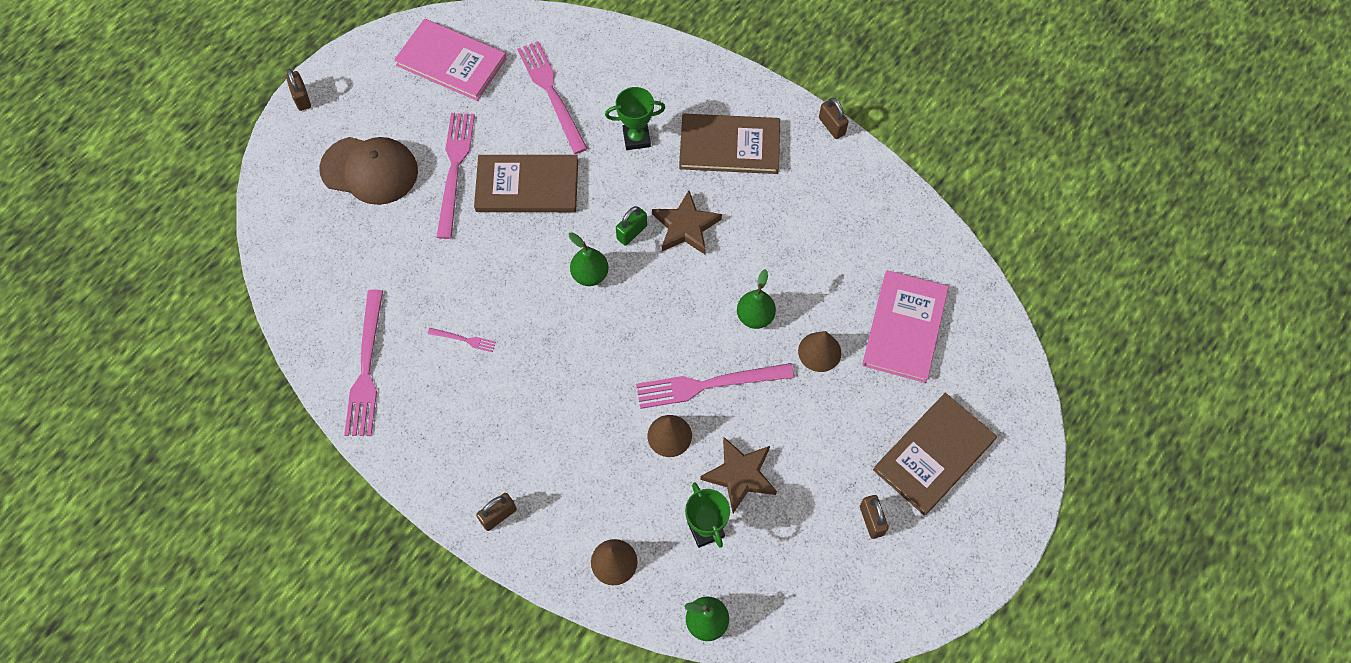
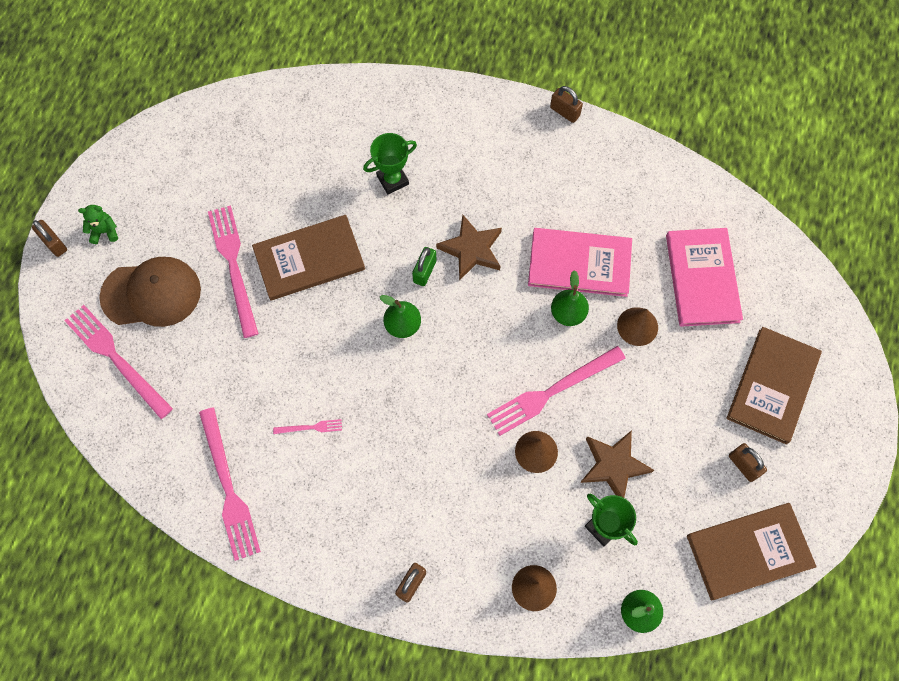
camera: 20 degrees left, 5 degrees up
(350, 101) = (104, 231): none -> green teddy bear
(451, 62) = (187, 161): pink book -> pink book (579, 263)
(551, 93) = (295, 162): pink fork -> pink fork (116, 358)
(729, 146) = (480, 160): brown book -> brown book (749, 551)

